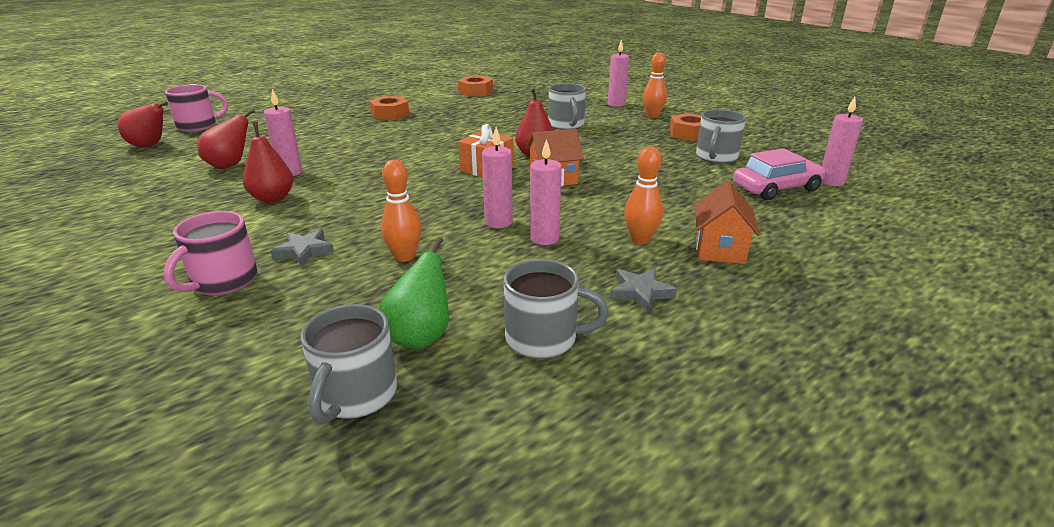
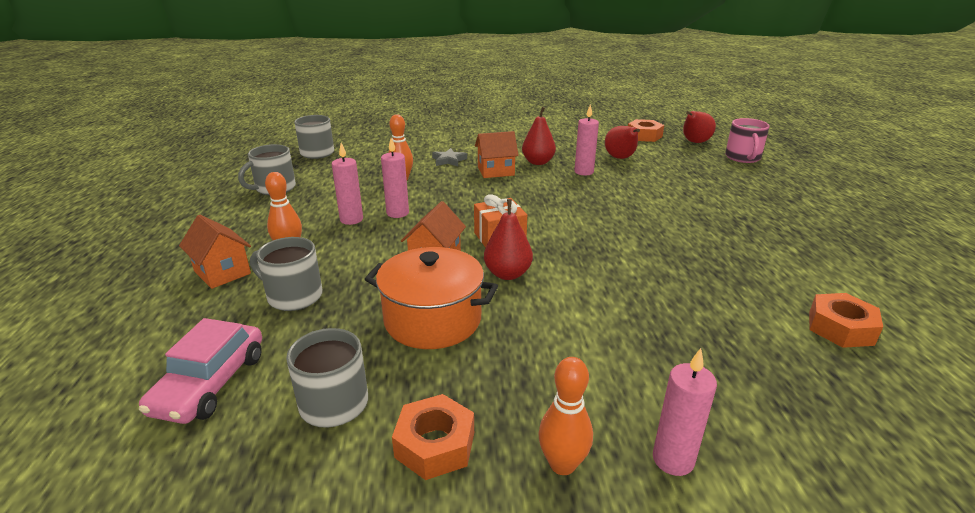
camera: 125 degrees right, 0 degrees up
(223, 281) = (443, 144): pink mug -> none
(324, 211) = (496, 171): none -> orange house
(390, 114) = (733, 236): orange nut -> orange nut (644, 136)
(420, 336) = (327, 168): green pear -> none
(566, 125) = (589, 338): grey mug -> grey mug (293, 296)
(618, 158) = (432, 320): none -> orange pot
(640, 292) = (250, 223): grey star -> none
(831, 181) = (135, 451): pink candle -> none

